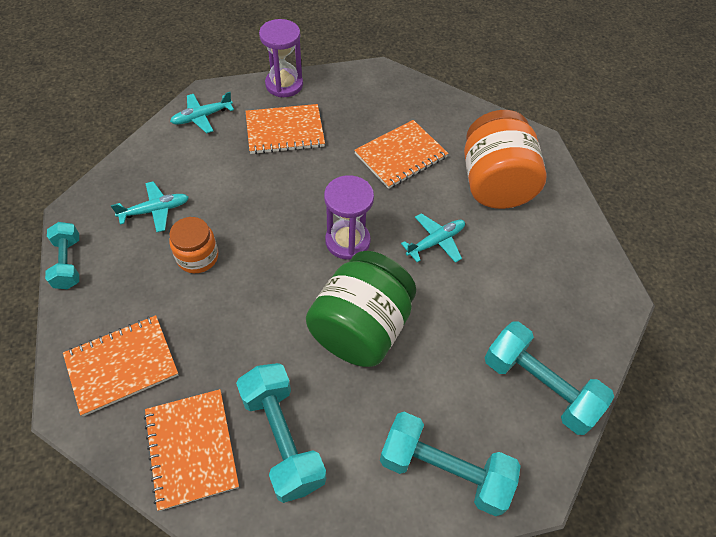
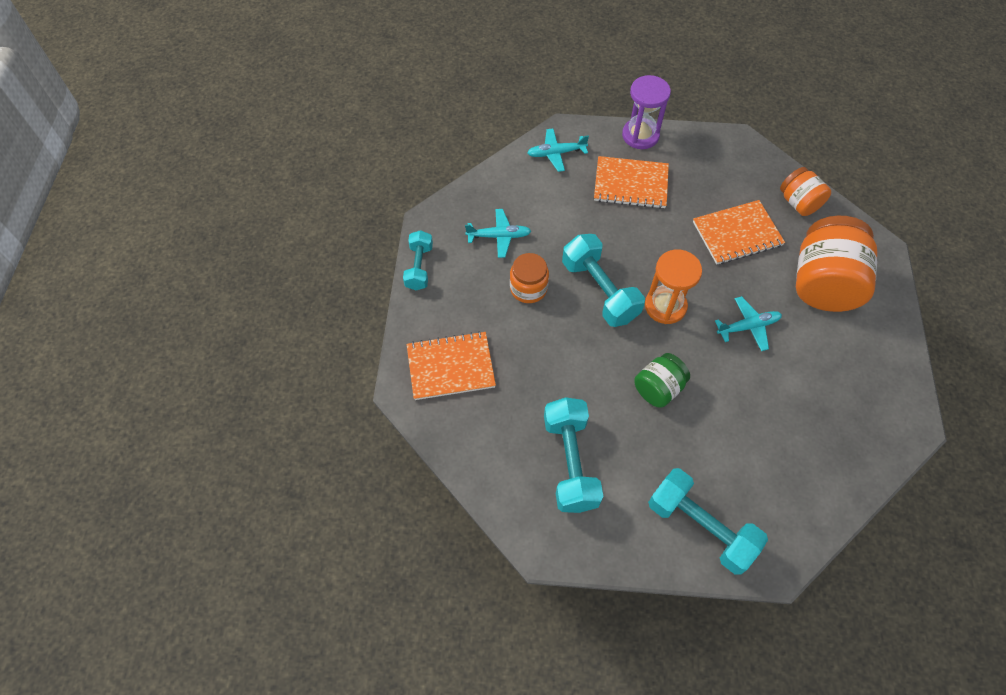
camera: 20 degrees right, 5 degrees up
(191, 449) = (495, 449): orange notebook -> none
(347, 241) = (665, 306): purple hourglass -> orange hourglass
(361, 328) = (658, 388): green jar -> green jar, size x0.55
(450, 115) = (799, 203): none -> orange jar
(539, 386) = (807, 482): turquoise dumbbell -> turquoise dumbbell (600, 291)

